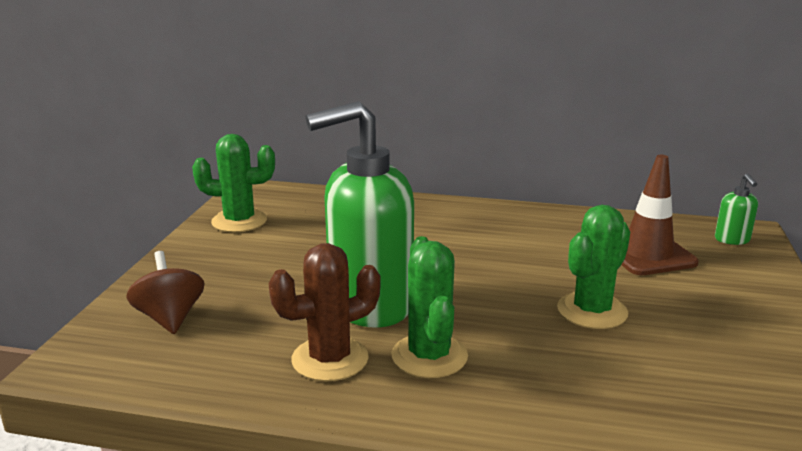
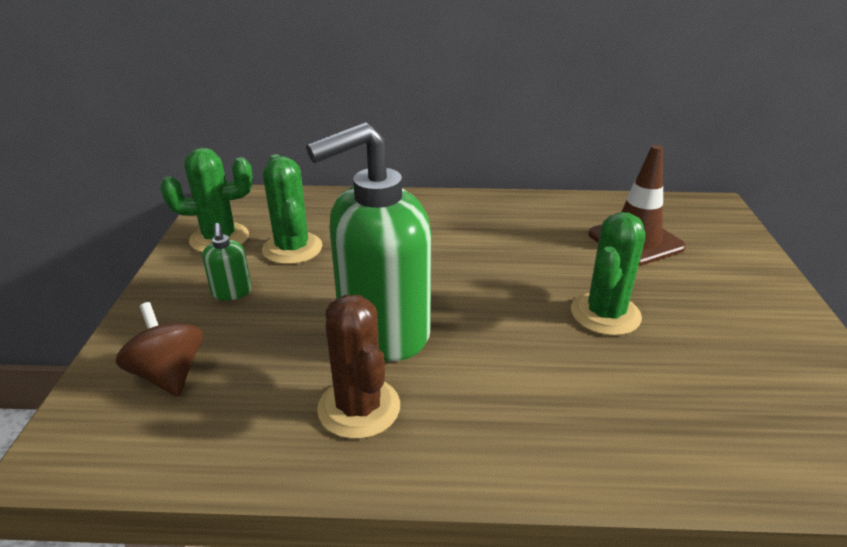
camera: 10 degrees left, 10 degrees up
(330, 359) = (359, 408): brown cactus -> brown cactus turned 75 degrees counterclockwise
(429, 356) = (462, 390): green cactus -> green cactus (292, 248)
(732, 240) = (705, 217): green soap dispenser -> green soap dispenser (232, 292)

